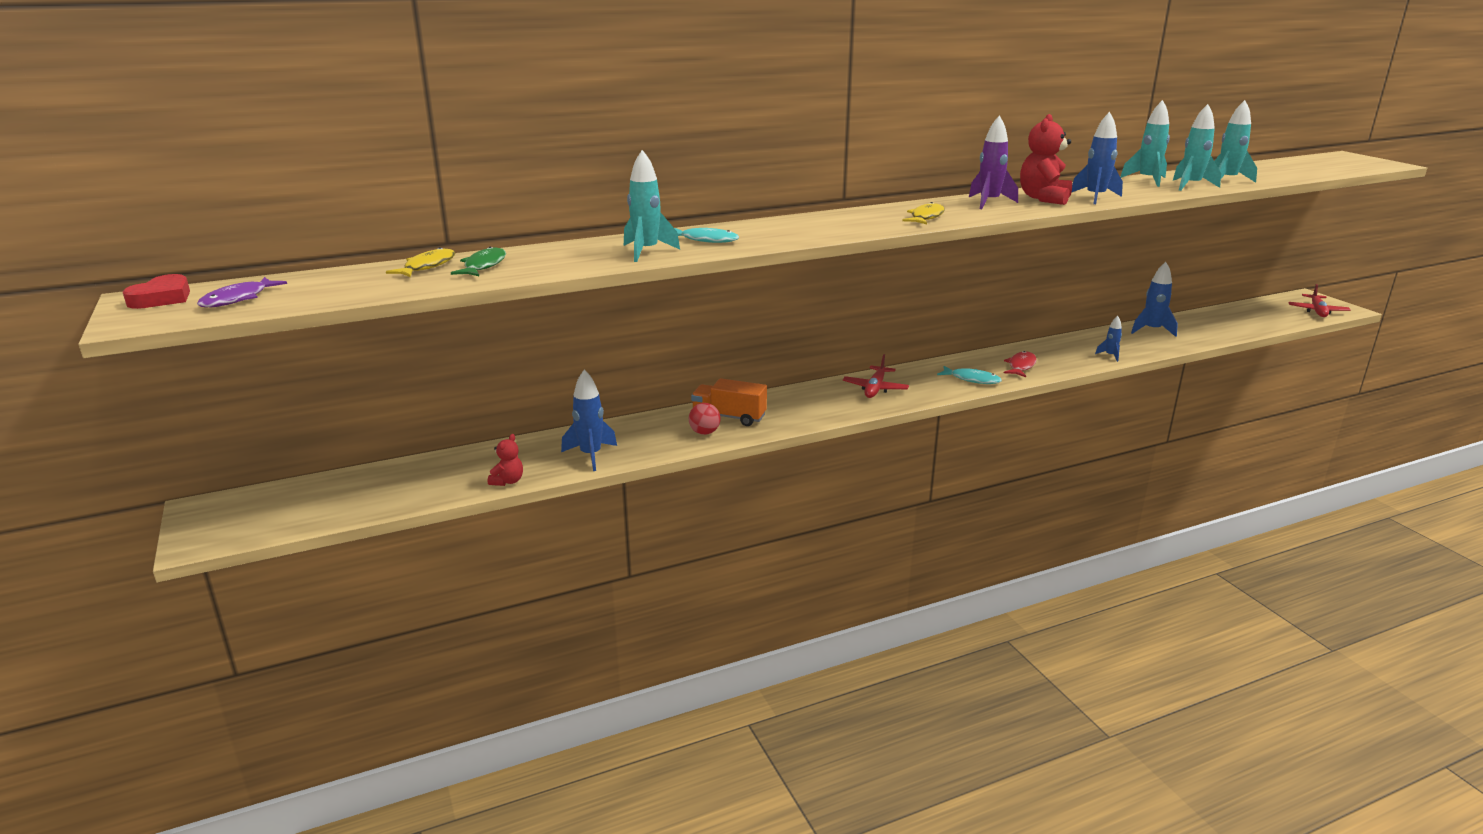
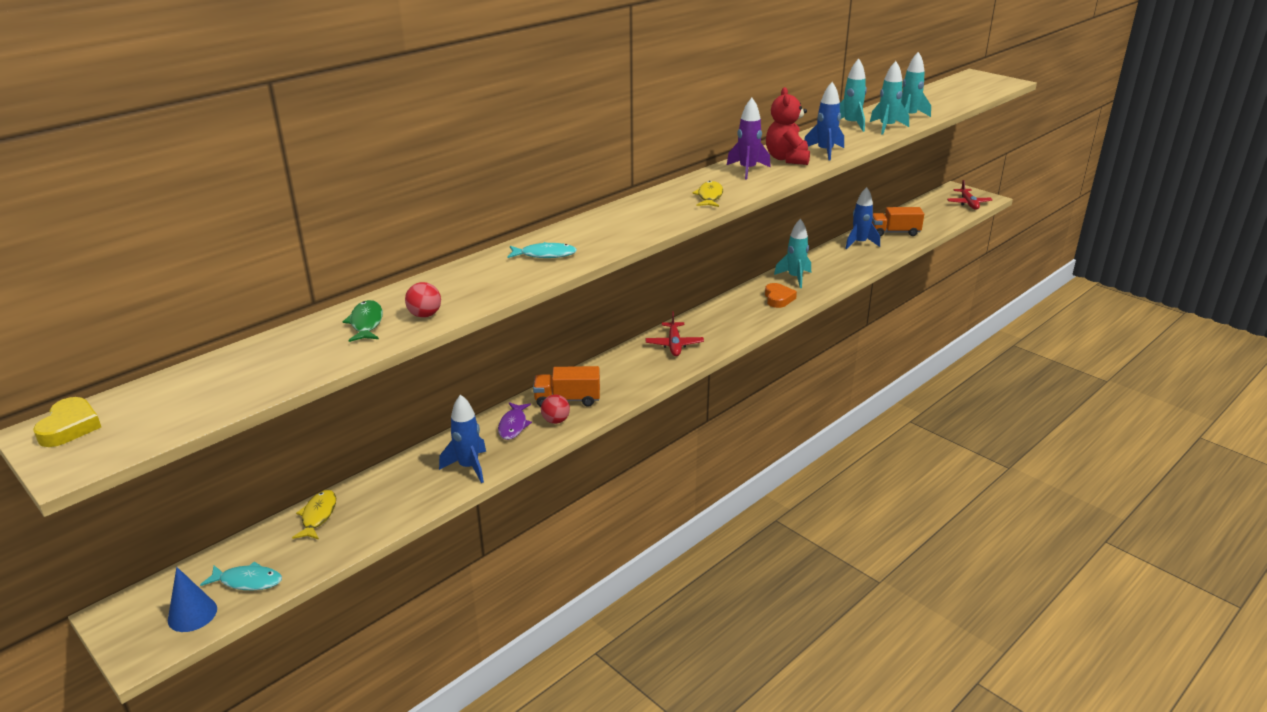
camera: 20 degrees left, 5 degrees up
(162, 298) = (70, 427): red heart -> yellow heart
(238, 299) = (155, 412): purple fish -> purple fish (513, 425)
(260, 522) = (192, 614): none -> blue cone
(427, 266) = (311, 333): yellow fish -> yellow fish (318, 515)
(508, 481) = (409, 512): red teddy bear -> none
(543, 267) = (425, 315): none -> red ball
(646, 252) = (504, 279): turquoise rocket -> turquoise rocket (795, 278)
(972, 379) = (747, 320): turquoise fish -> turquoise fish (247, 581)
(1021, 366) = (778, 298): red fish -> orange heart
(1110, 356) = (840, 275): blue rocket -> none
(1203, 326) = (894, 232): none -> orange truck

